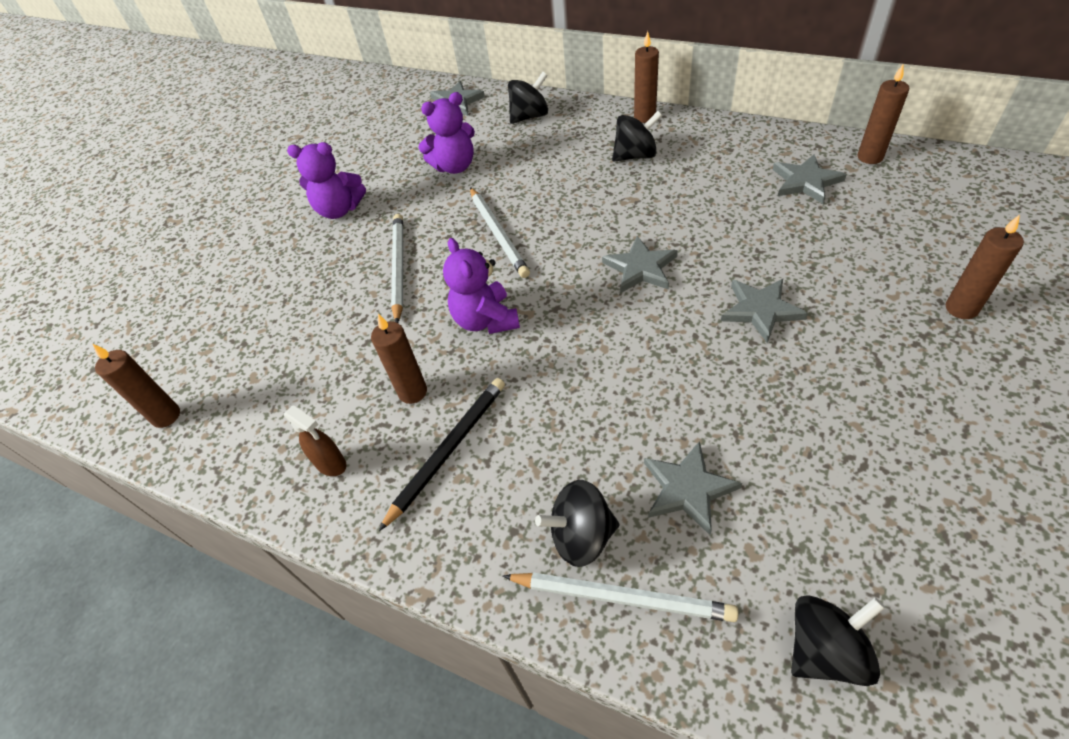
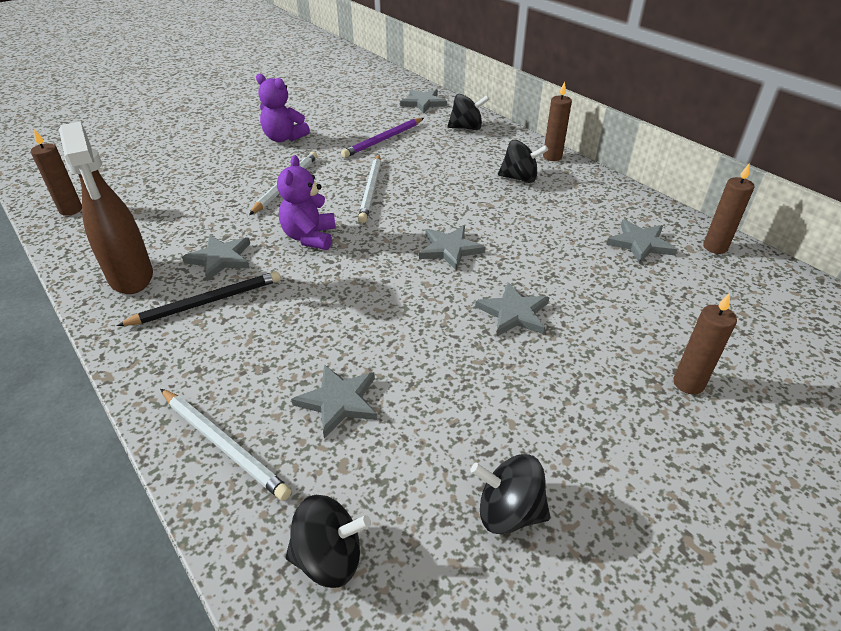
camera: 20 degrees right, 10 degrees down
(331, 464) = (131, 277): brown spray bottle -> brown spray bottle, size x2.11
(413, 392) = (220, 259): brown candle -> grey star
(455, 166) = (383, 140): purple teddy bear -> purple pencil
(581, 536) = (237, 394): black spinning top -> black spinning top (509, 512)

